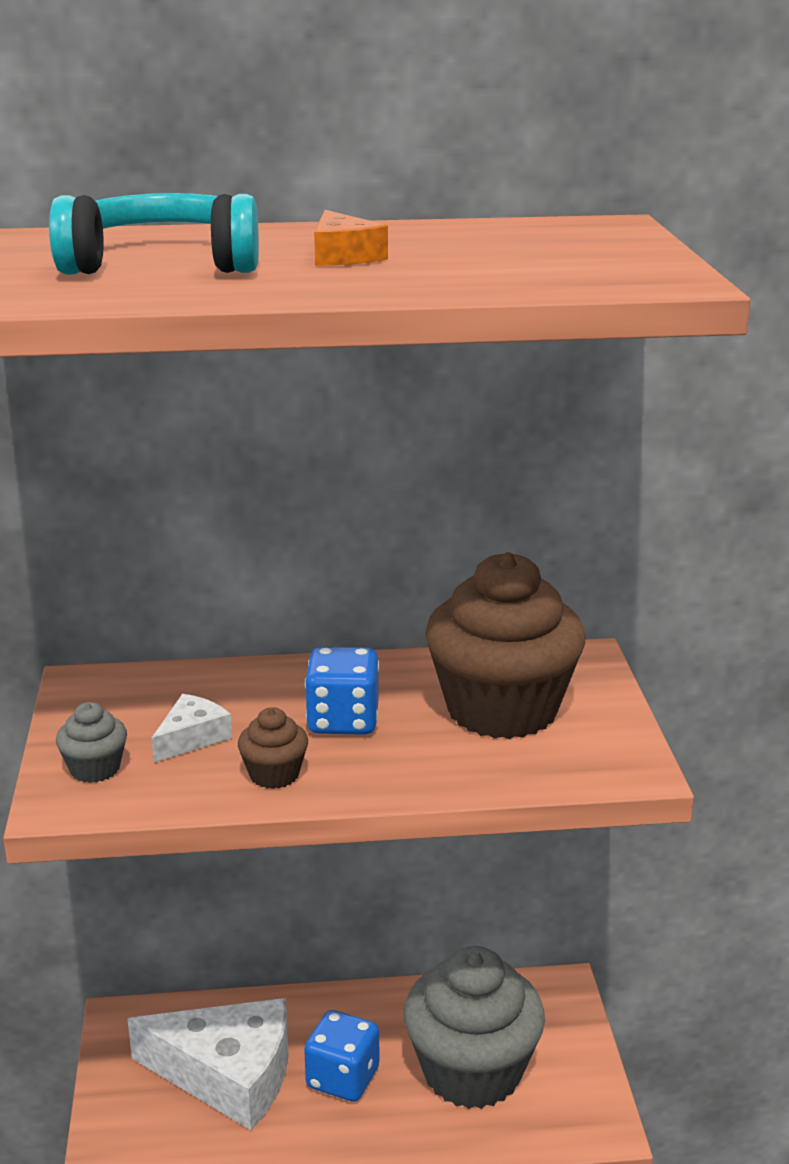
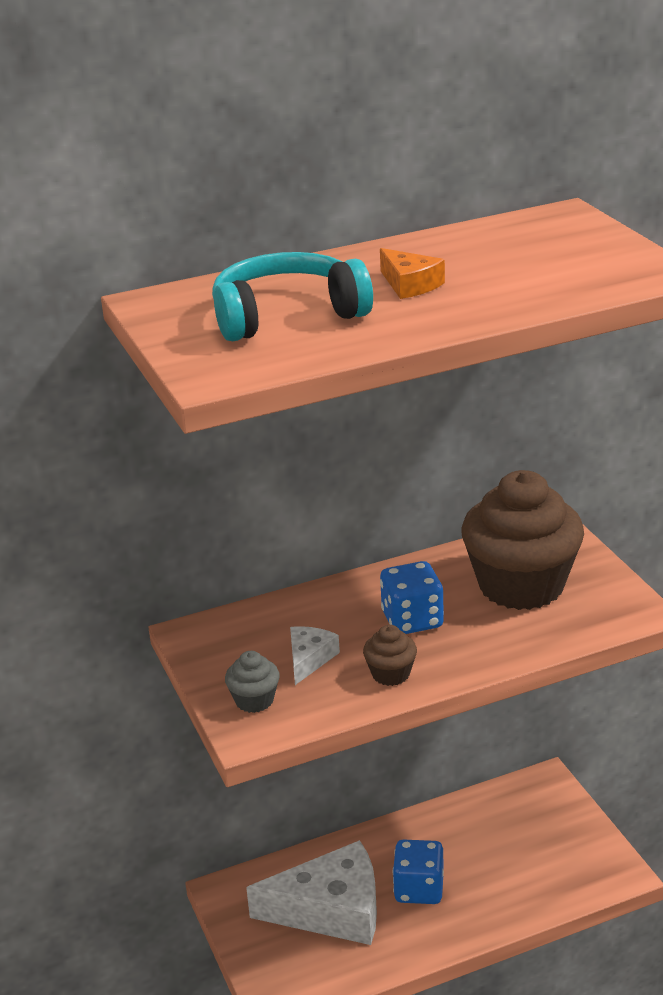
camera: 15 degrees left, 5 degrees up
(472, 1071) = (511, 859): grey cupcake -> none

